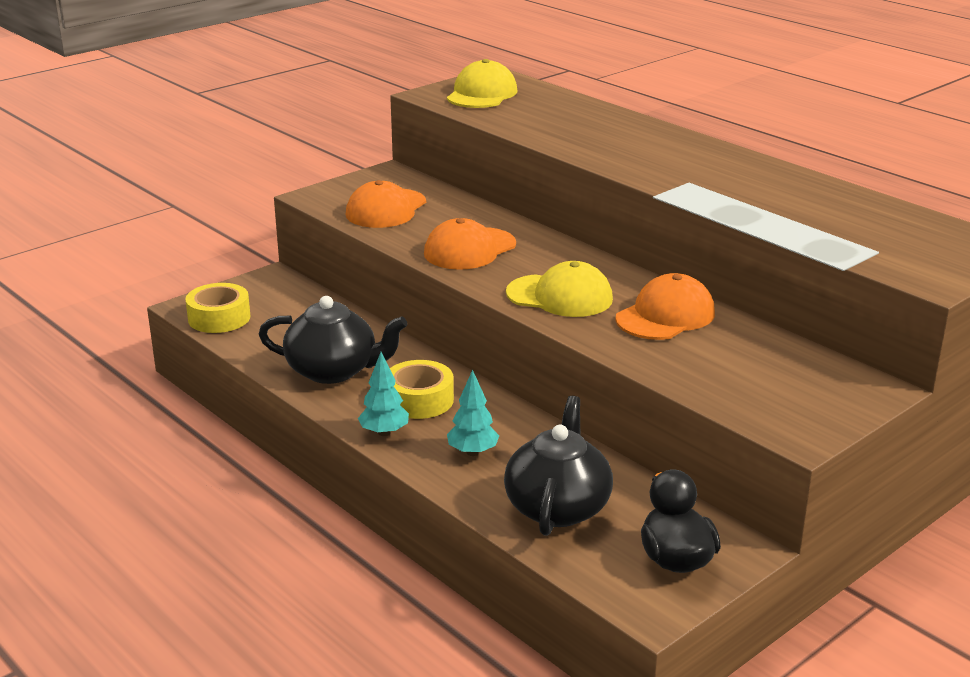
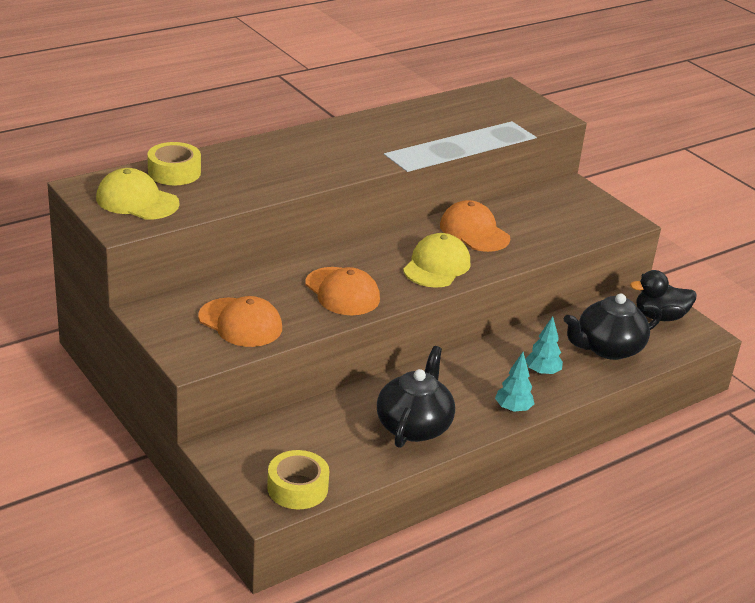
camera: 85 degrees left, 5 degrees up
(419, 400) = (467, 387): yellow tape -> yellow tape (174, 172)
(557, 507) = (608, 348): black teapot -> black teapot turned 45 degrees counterclockwise

